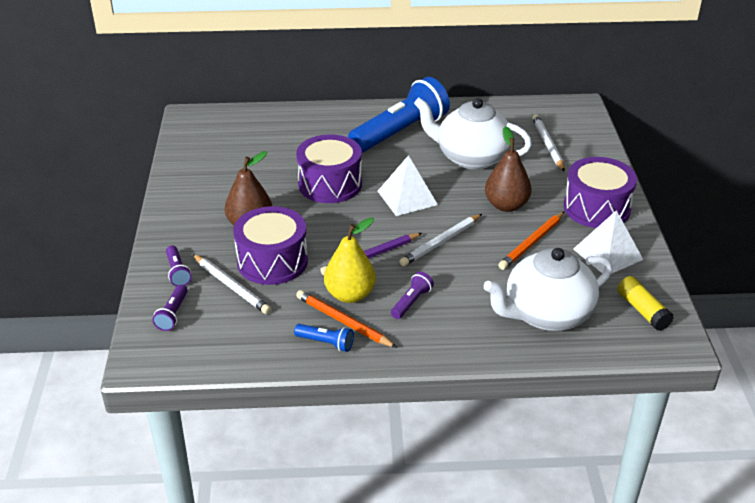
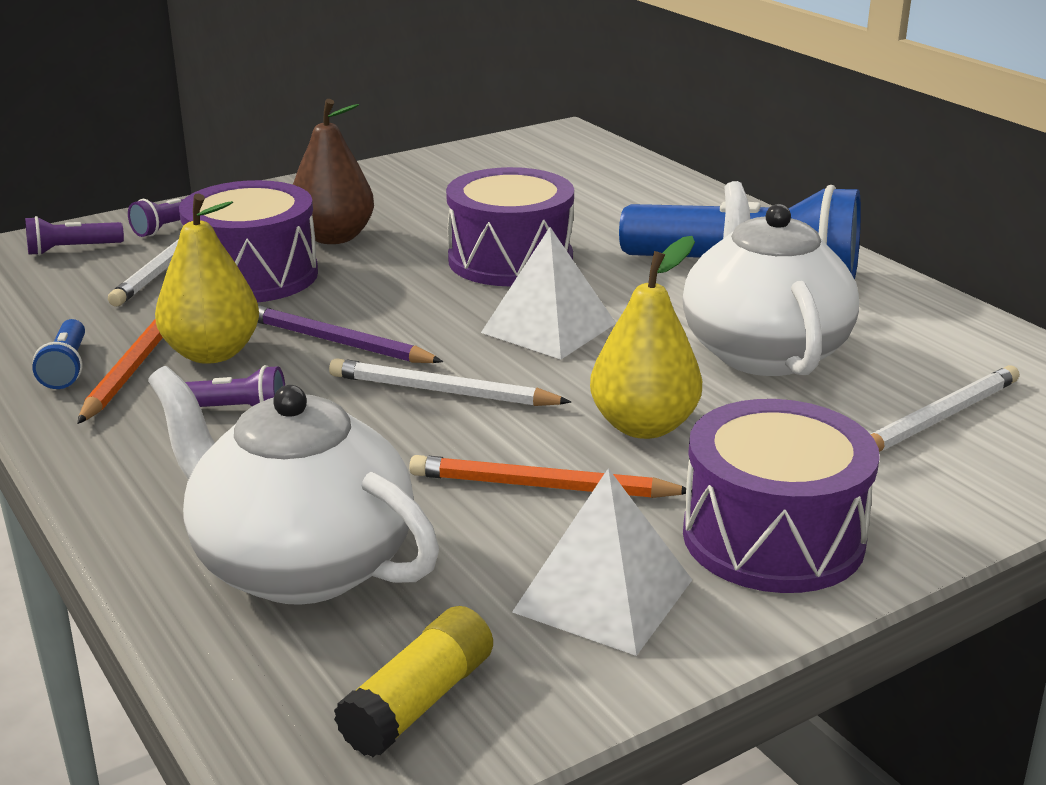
camera: 60 degrees right, 10 degrees down
(506, 205) = (644, 426): brown pear -> yellow pear

